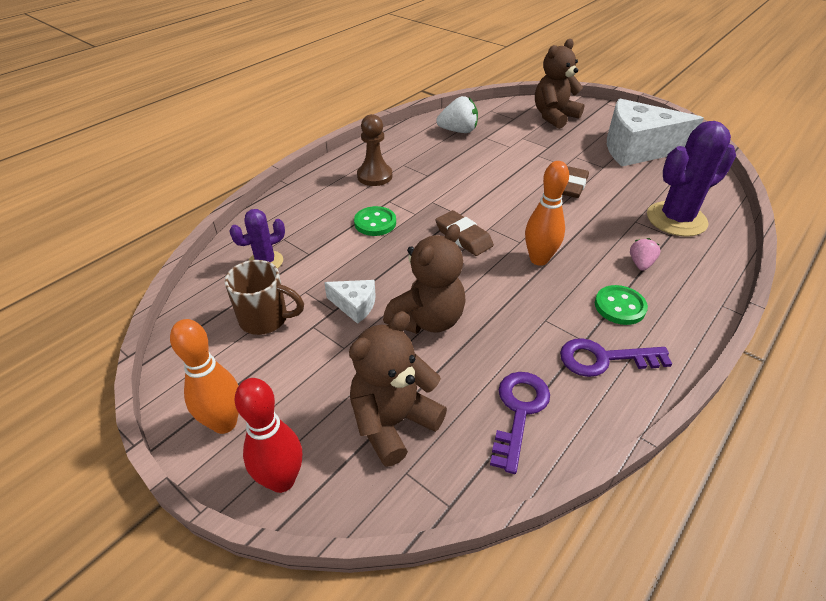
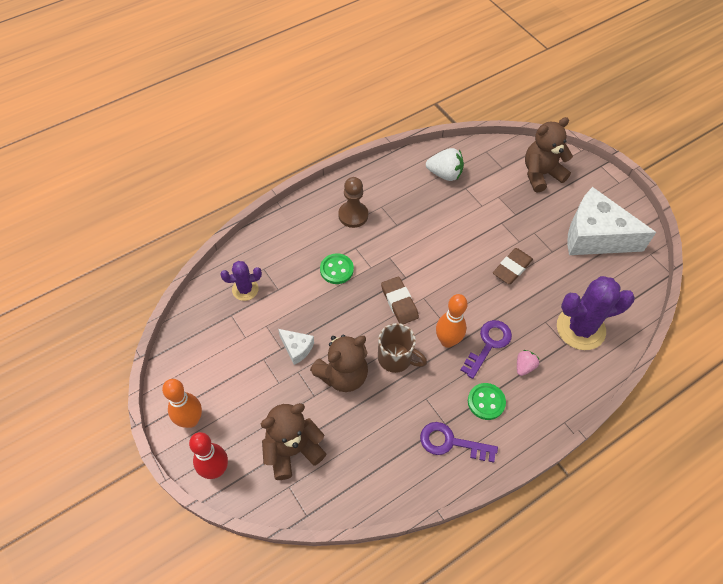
camera: 15 degrees right, 15 degrees up
(266, 319) = (233, 344): brown mug -> brown mug (396, 358)
(519, 411) = (374, 466): purple key -> purple key (488, 344)

